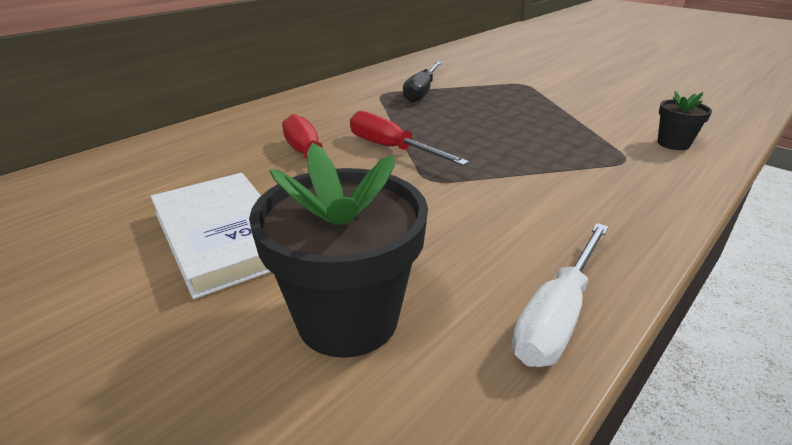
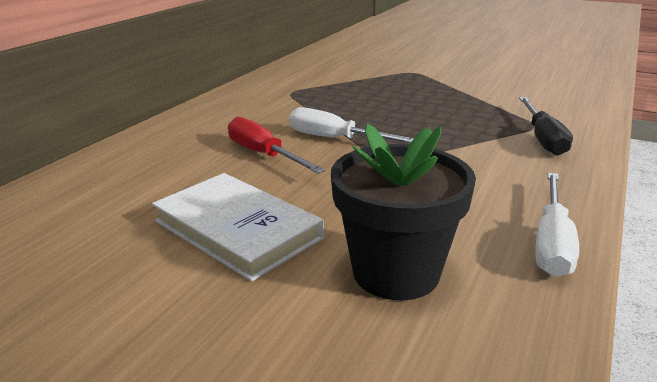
camera: 15 degrees left, 5 degrees down
(391, 148) = (335, 139): red screwdriver -> white screwdriver
(421, 92) = (327, 87): black screwdriver -> black screwdriver (543, 139)
(673, 144) = (563, 109): black flower pot -> none

